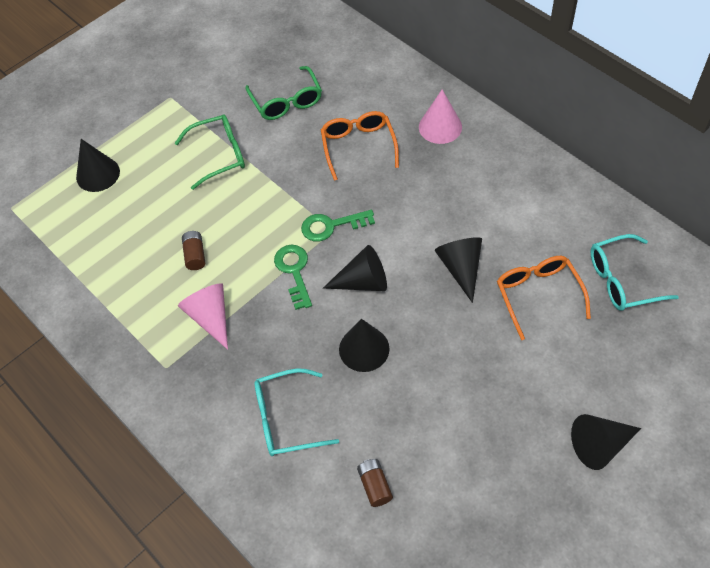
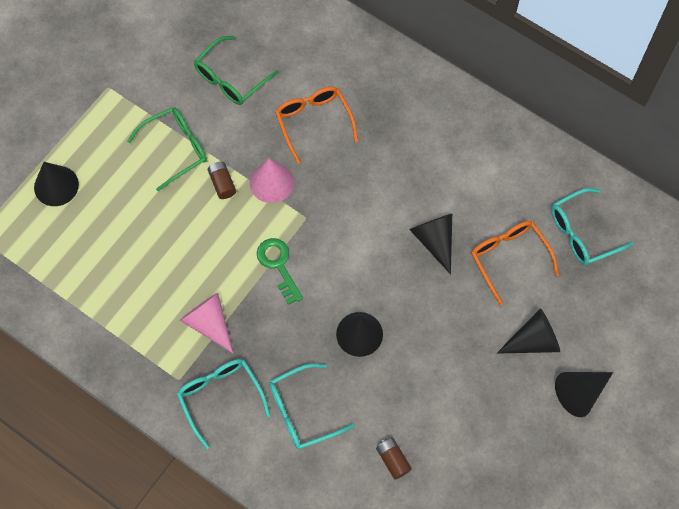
camera: 15 degrees left, 10 degrees up
(195, 255) = (178, 261): brown battery -> brown battery (222, 183)
(203, 391) = (220, 397): none -> turquoise glasses
(286, 101) = (231, 79): green glasses -> green glasses turned 75 degrees clockwise
(331, 226) = (304, 213): green key -> none
(363, 282) = (346, 267): black cone -> black cone (534, 341)
(440, 127) = (390, 90): pink cone -> pink cone (271, 182)

